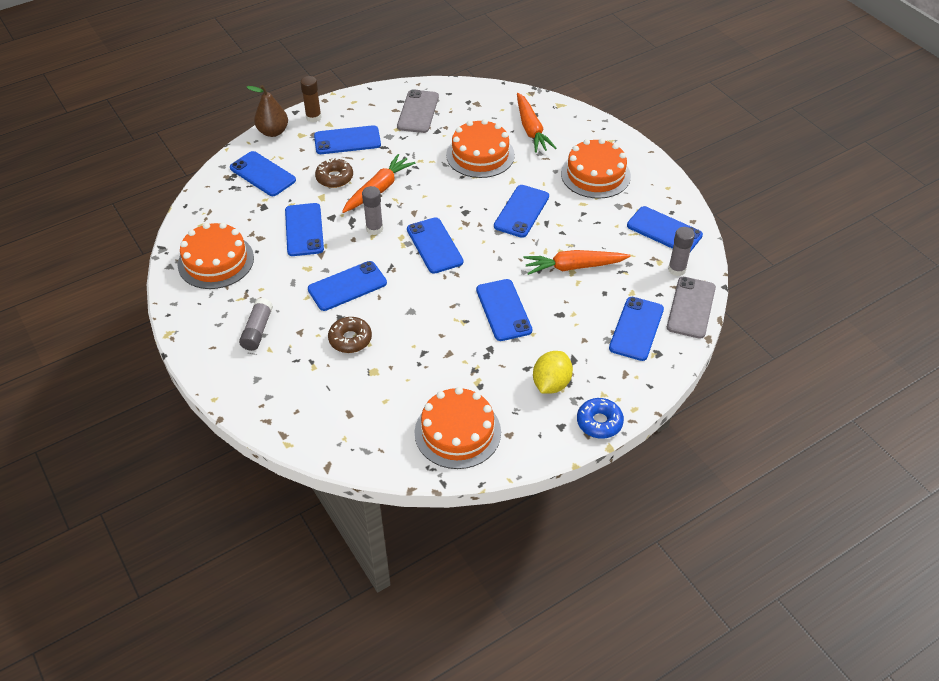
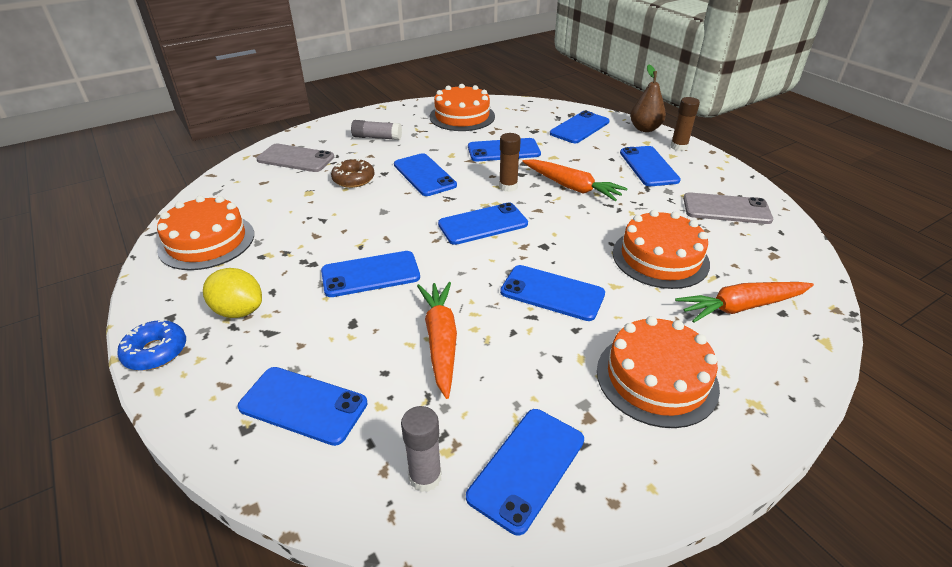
camera: 90 degrees right, 10 degrees down
(334, 178) = (584, 162): brown donut -> none
(374, 229) = (508, 186): grey glue stick -> brown glue stick
(691, 307) = (329, 489): grey phone -> grey phone (296, 158)

